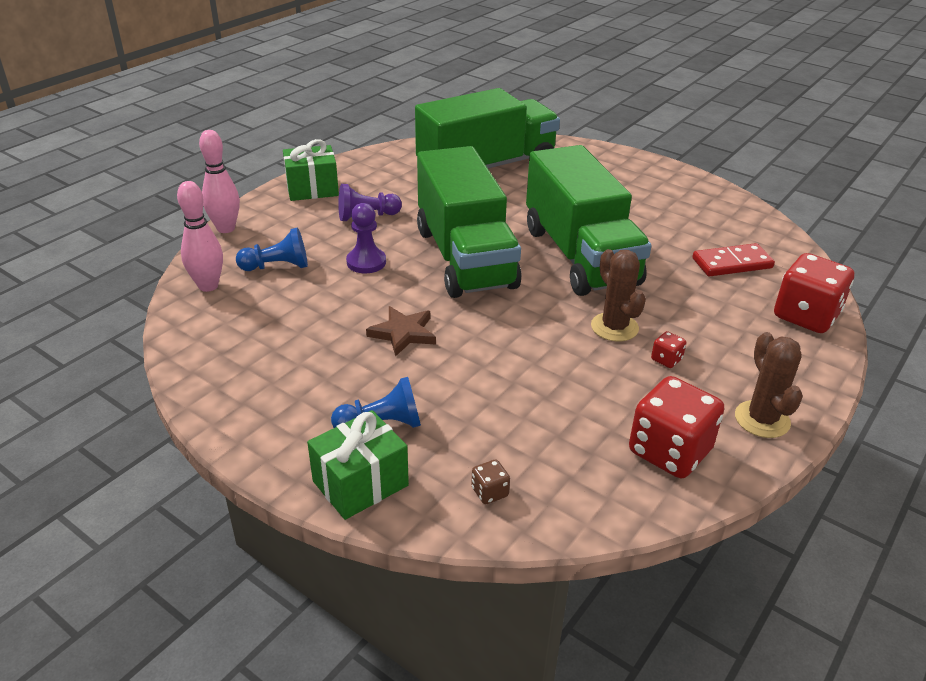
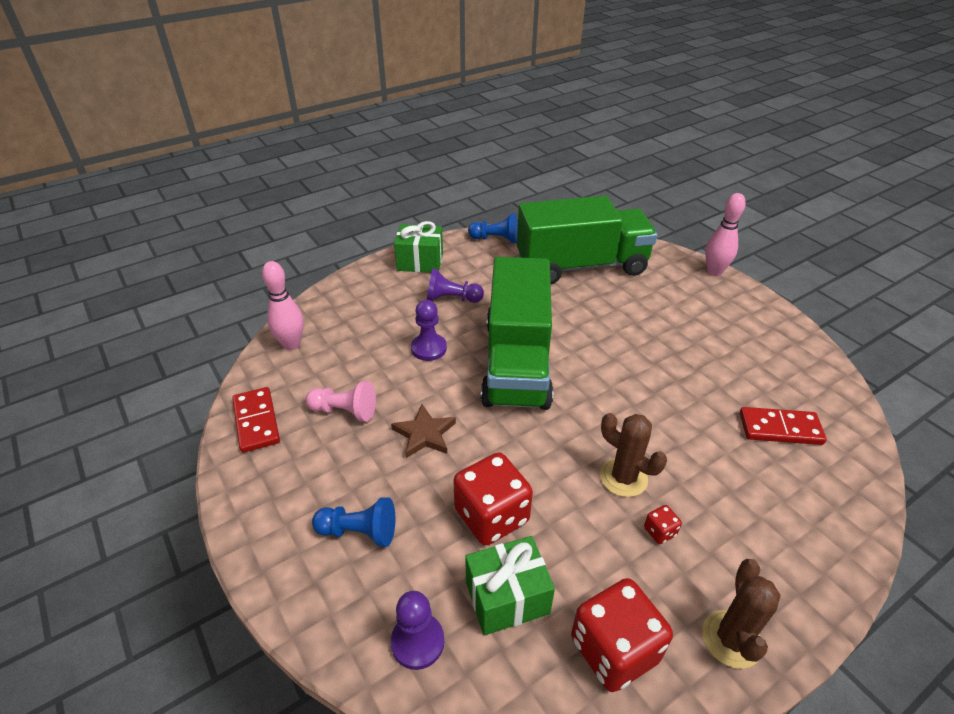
camera: 20 degrees right, 5 degrees up
(209, 360) = (256, 421): none -> red domino
(226, 228) = (333, 289): pink bowling pin -> pink bowling pin (714, 272)
(277, 266) = (354, 337): blue pawn -> blue pawn (496, 239)
(306, 331) = (345, 411): none -> pink pawn
(360, 483) = (311, 593): green gift -> green gift (507, 597)
(489, 492) = (417, 642): brown dice -> purple pawn
(580, 256) = (626, 384): green truck -> none
(614, 327) = (623, 477): brown cactus -> brown cactus turned 45 degrees counterclockwise
(805, 316) = (836, 516): red dice -> red dice (491, 516)

